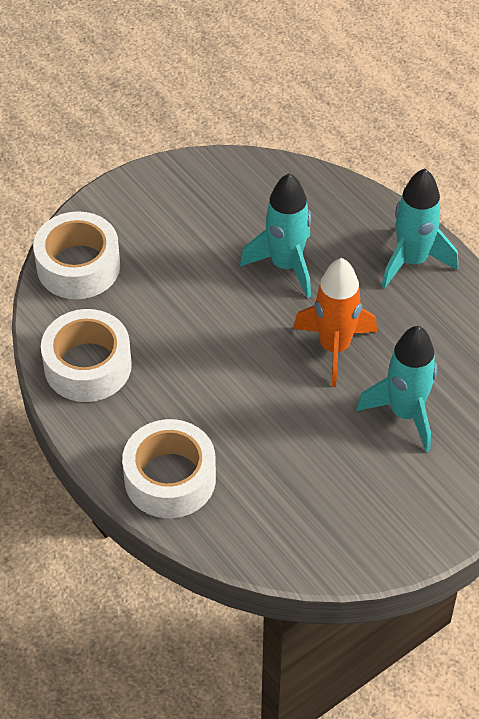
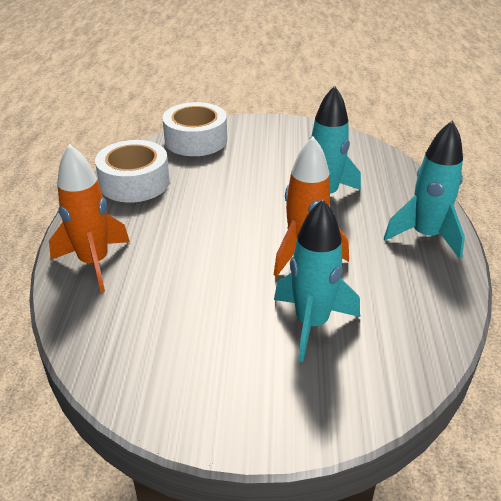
camera: 40 degrees right, 15 degrees down
(170, 478) = (94, 263): white tape -> orange rocket

